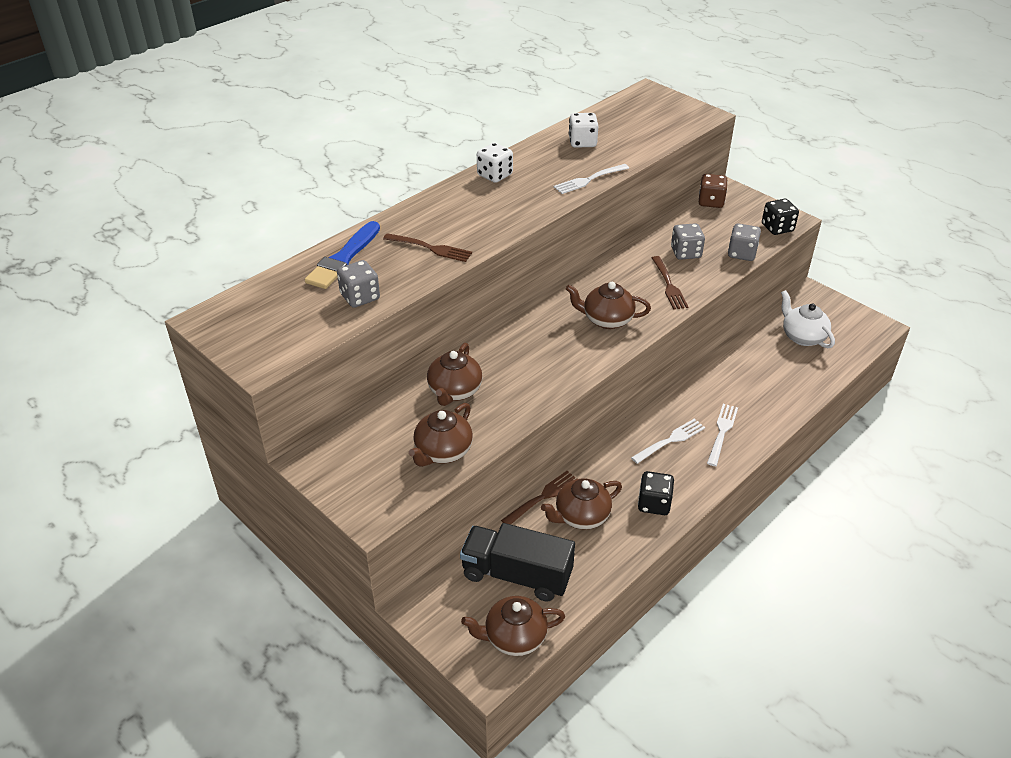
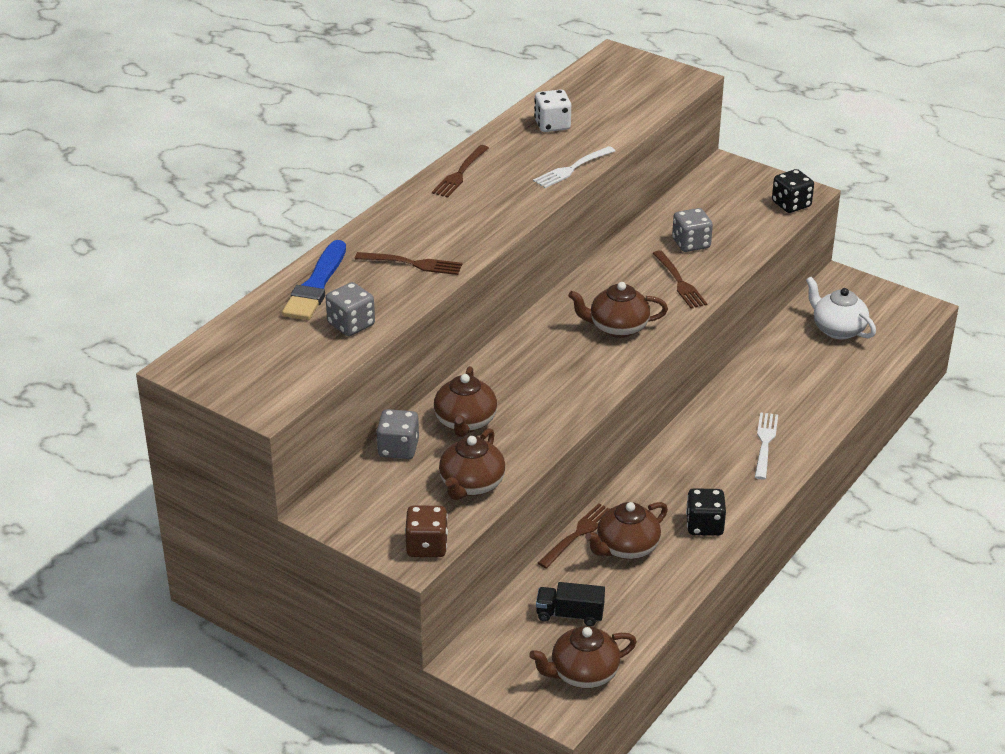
camera: 10 degrees left, 5 degrees down
(494, 175) = (460, 173): white dice -> brown fork
(516, 575) = (570, 615): black truck -> black truck, size x0.55
(670, 440) = (708, 458): white fork -> none
(711, 202) = (708, 181): brown dice -> brown dice (427, 546)
(742, 253) = (756, 238): grey dice -> grey dice (398, 449)

